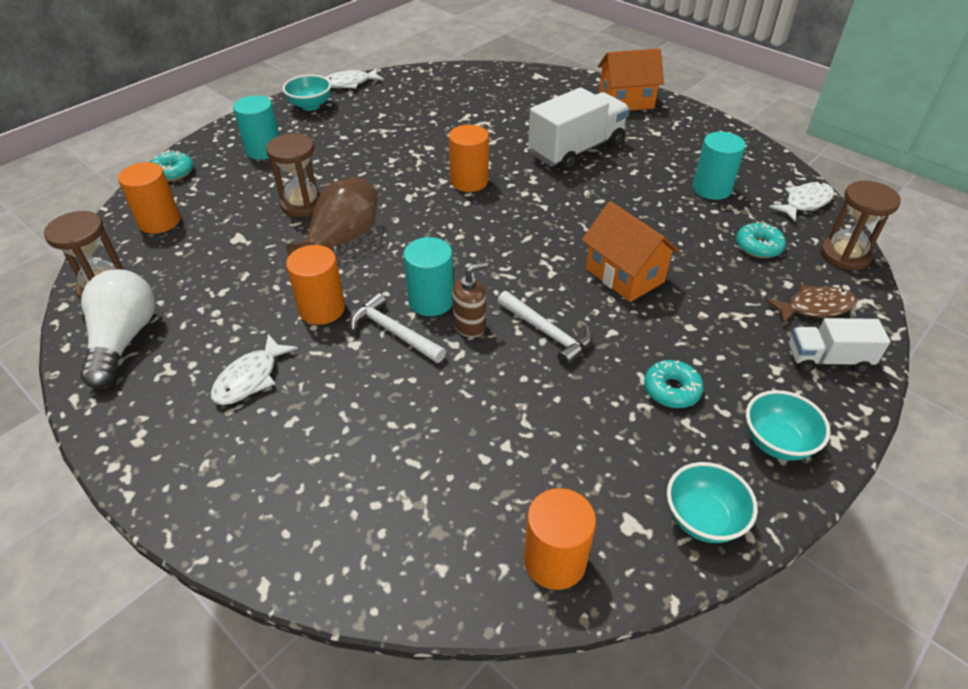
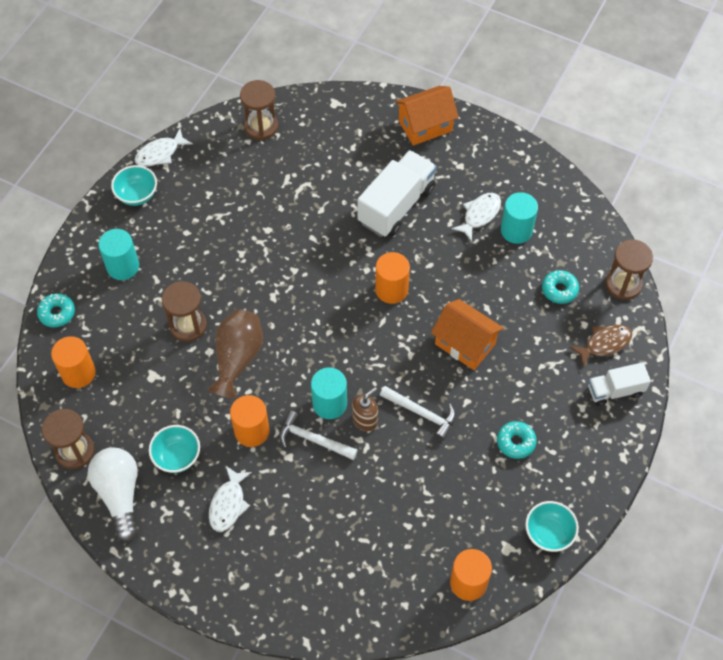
camera: 15 degrees left, 15 degrees up
(457, 80) = (261, 126): none -> brown hourglass
(469, 181) = (317, 266): orange cylinder -> orange cylinder (391, 289)
(777, 442) = (587, 467): turquoise bowl -> turquoise bowl (177, 457)
(805, 203) = (590, 231): white fish -> white fish (479, 215)

